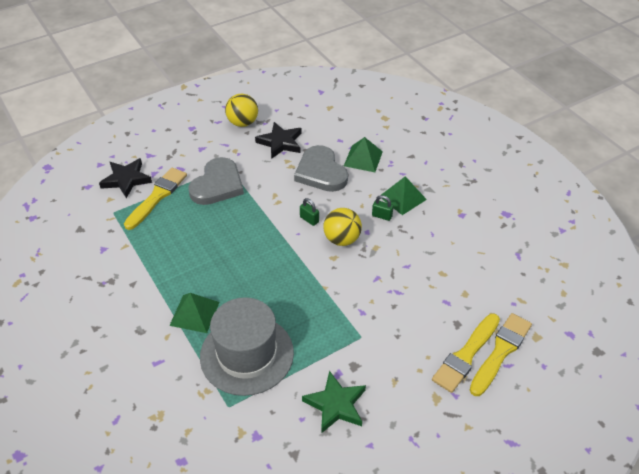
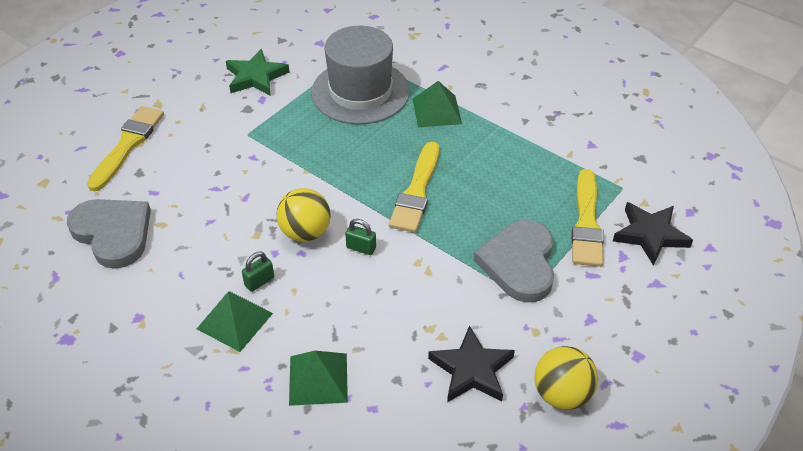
camera: 160 degrees right, 0 degrees up
(321, 172) = (377, 330): grey heart -> grey heart (113, 233)
(382, 216) = (259, 281): green padlock -> green padlock turned 45 degrees counterclockwise
(501, 351) = (88, 157): yellow brush -> yellow brush (416, 191)

